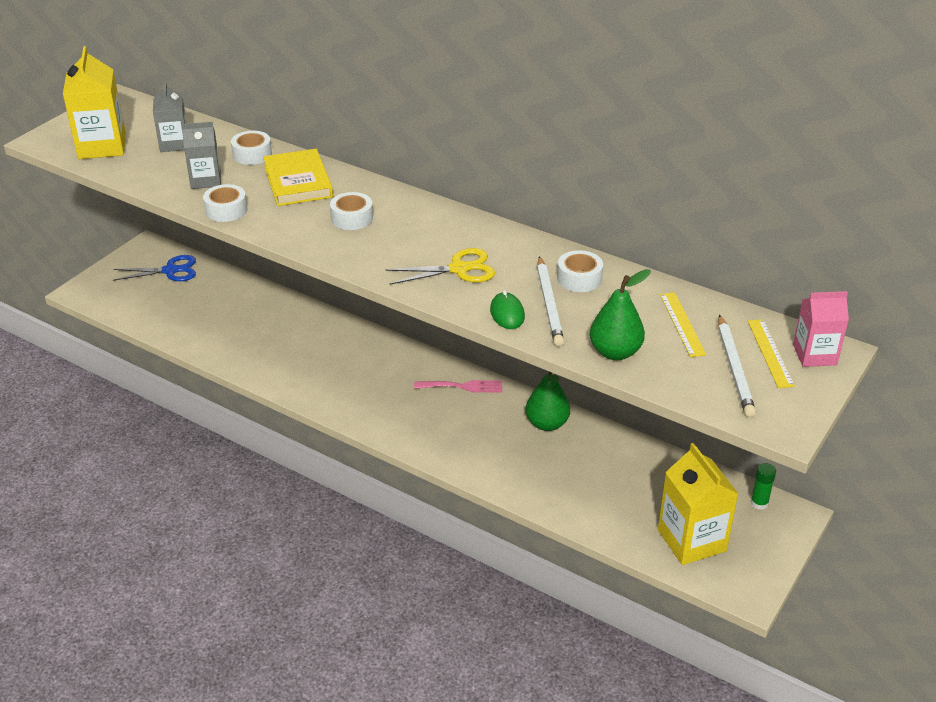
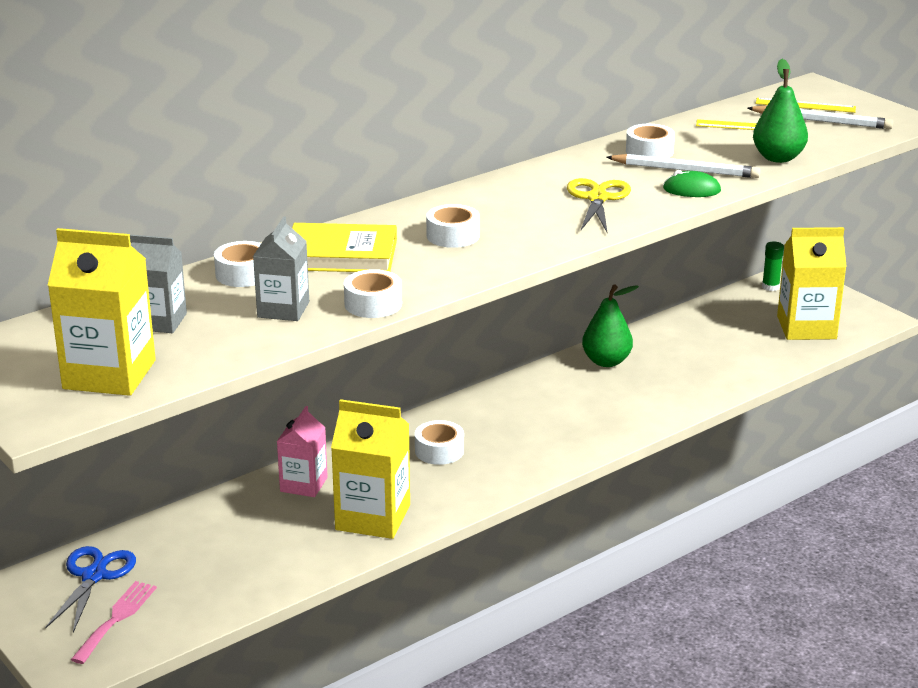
camera: 70 degrees left, 10 degrees down
(269, 358) = (373, 517): none -> yellow carton
(366, 367) = (439, 451): none -> white tape
(463, 386) = (515, 396): pink fork -> pink fork (116, 618)
(814, 355) = (815, 92): pink carton -> pink carton (303, 484)

